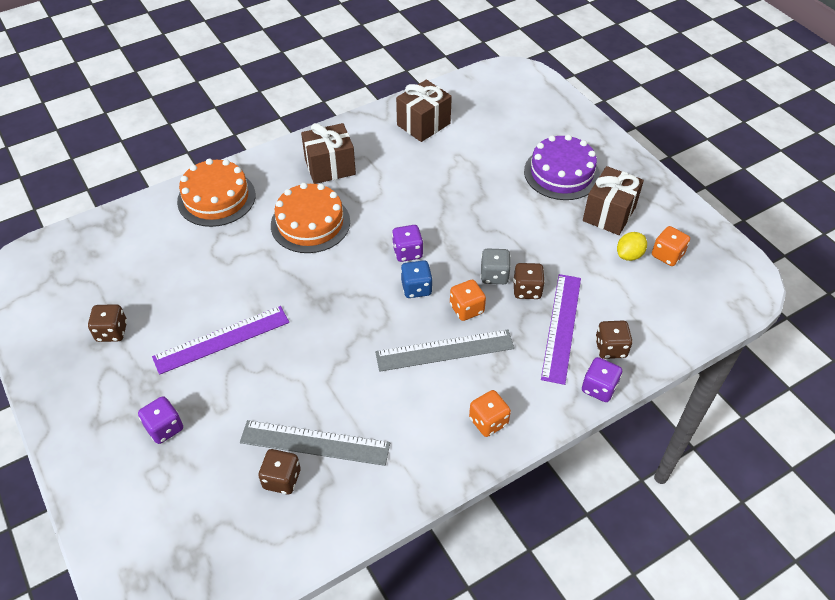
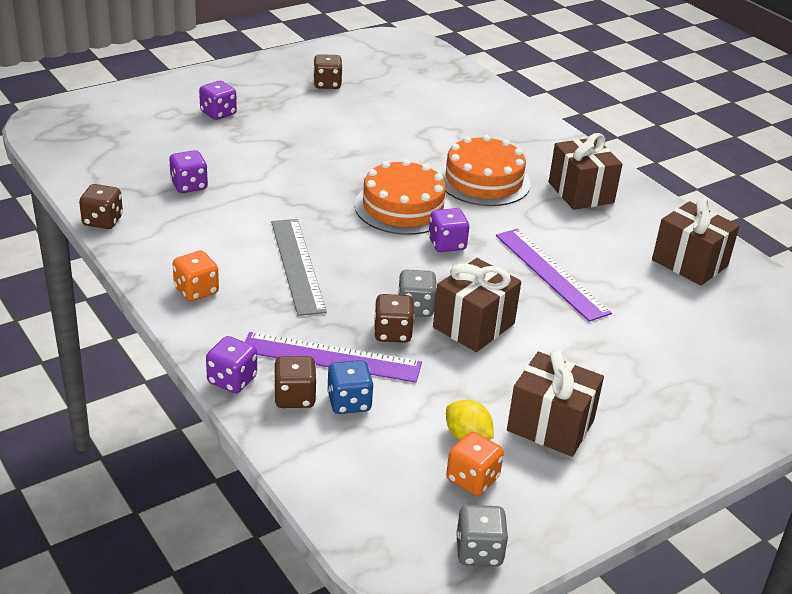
camera: 85 degrees right, 15 degrees down
(216, 198) = (510, 125): orange cake -> orange cake (403, 207)
(221, 339) = (317, 135): purple ruler -> purple ruler (551, 273)
(282, 479) = (152, 169): brown dice -> brown dice (103, 221)
(315, 442) = (189, 186): grey ruler -> purple dice
(416, 288) = (390, 249): blue dice -> blue dice (349, 402)
(466, 309) = (359, 284): orange dice -> none
(511, 243) = (473, 325): none -> brown gift
(561, 173) = (628, 384): purple cake -> none
(725, 256) = (479, 551): none -> grey dice

